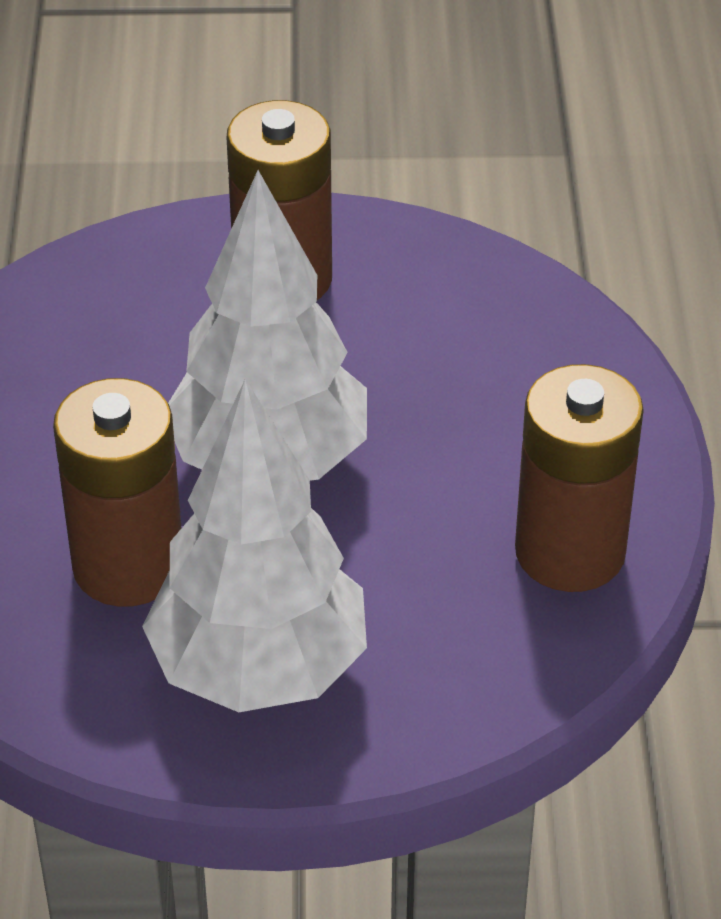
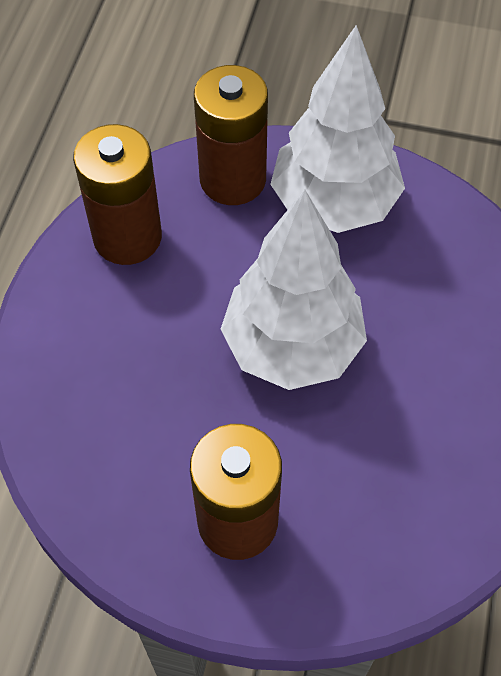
camera: 165 degrees left, 15 degrees up
(128, 566) = (399, 287): brown battery -> brown battery (233, 179)

